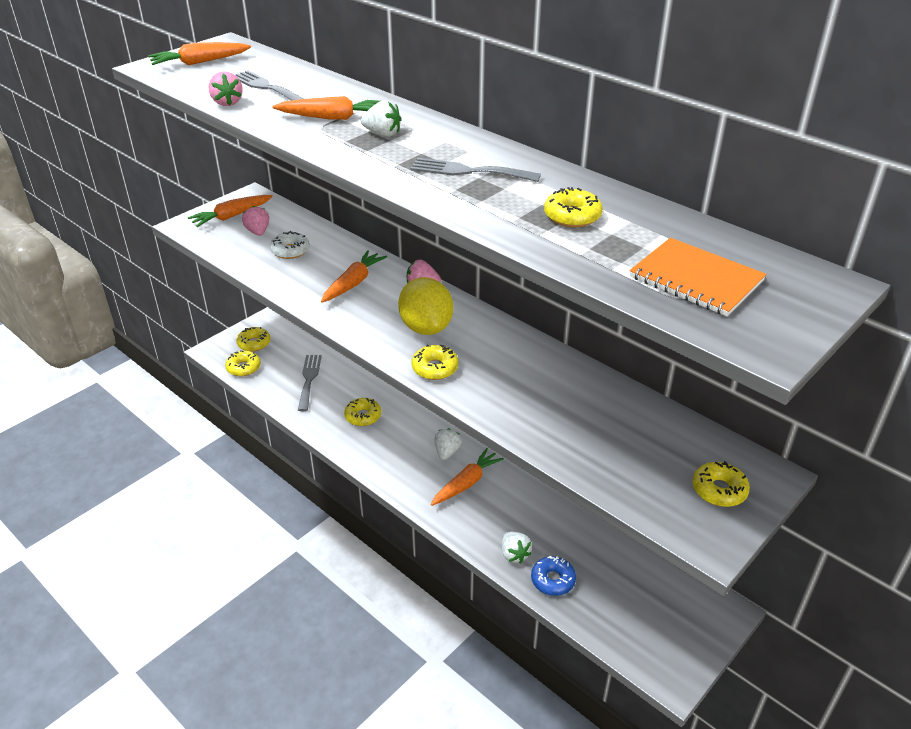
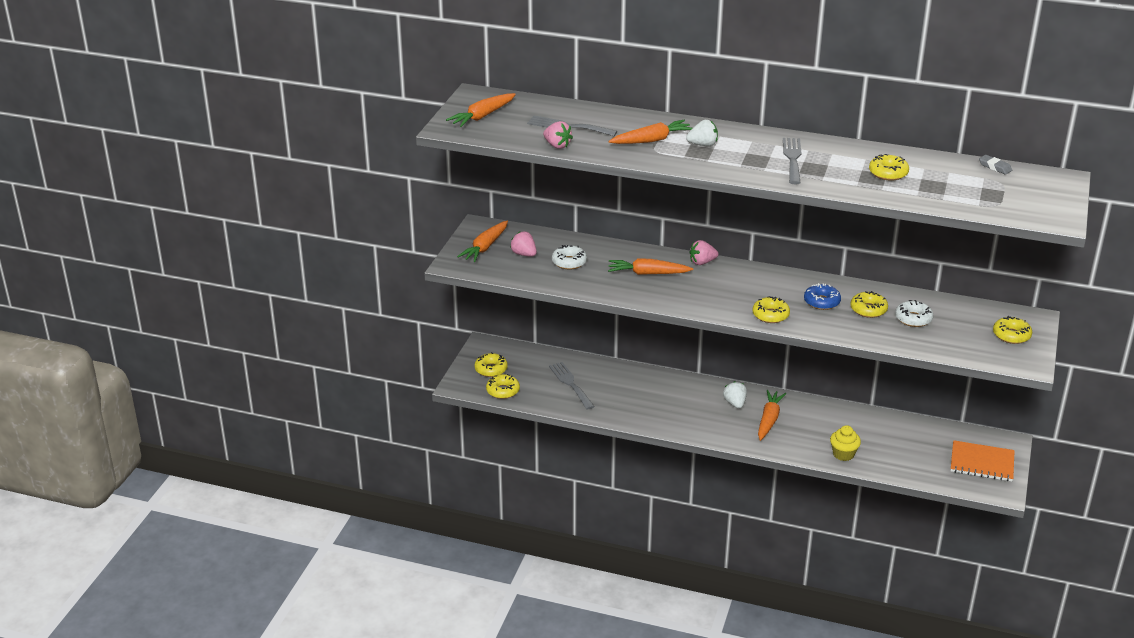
camera: 25 degrees left, 5 degrees down
(353, 283) = (648, 273): orange carrot -> orange carrot turned 90 degrees counterclockwise
(363, 416) = (644, 398): yellow donut -> yellow donut (868, 309)
(426, 327) = (736, 290): yellow lemon -> none
(468, 171) = (792, 158): grey fork -> grey fork turned 105 degrees clockwise
(514, 554) = (843, 454): white strawberry -> yellow cupcake
(553, 580) = (883, 461): blue donut -> blue donut (821, 302)
(603, 425) = (913, 319): none -> white donut
(696, 279) = (992, 193): orange notebook -> orange notebook (982, 463)
(738, 243) = (995, 167): none -> grey eraser

